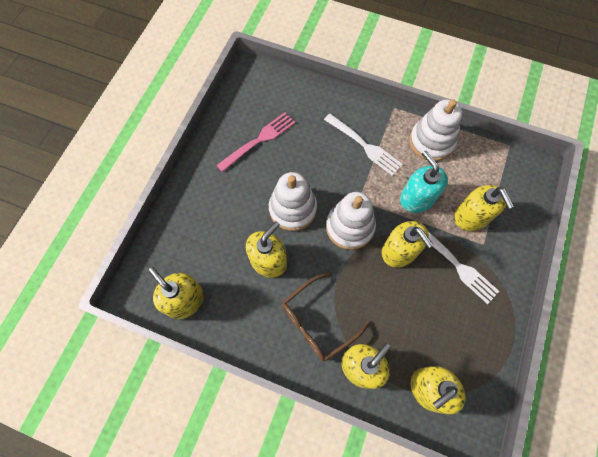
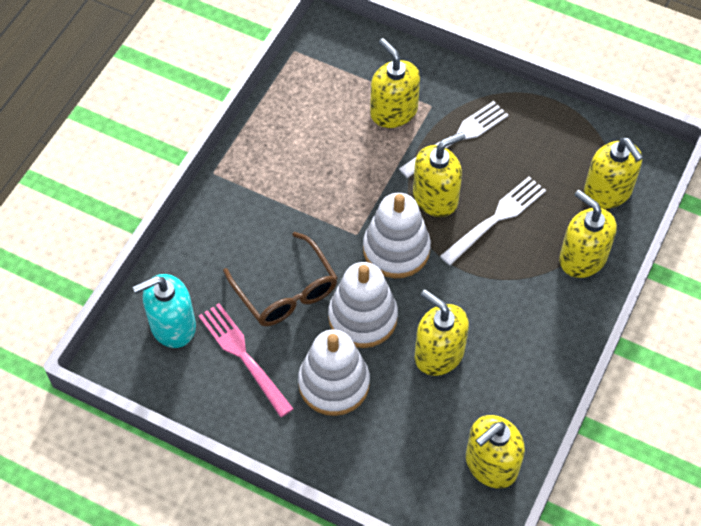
camera: 85 degrees left, 10 degrees down
(318, 321) = (524, 300): brown glasses -> brown glasses (286, 291)
(364, 145) = (271, 217): white fork -> white fork (496, 219)
(417, 198) = (361, 166): turquoise soap dispenser -> turquoise soap dispenser (172, 325)
(431, 141) = (276, 136): white stacking toy -> white stacking toy (334, 383)
(471, 217) = (393, 111): yellow soap dispenser -> yellow soap dispenser turned 105 degrees counterclockwise

